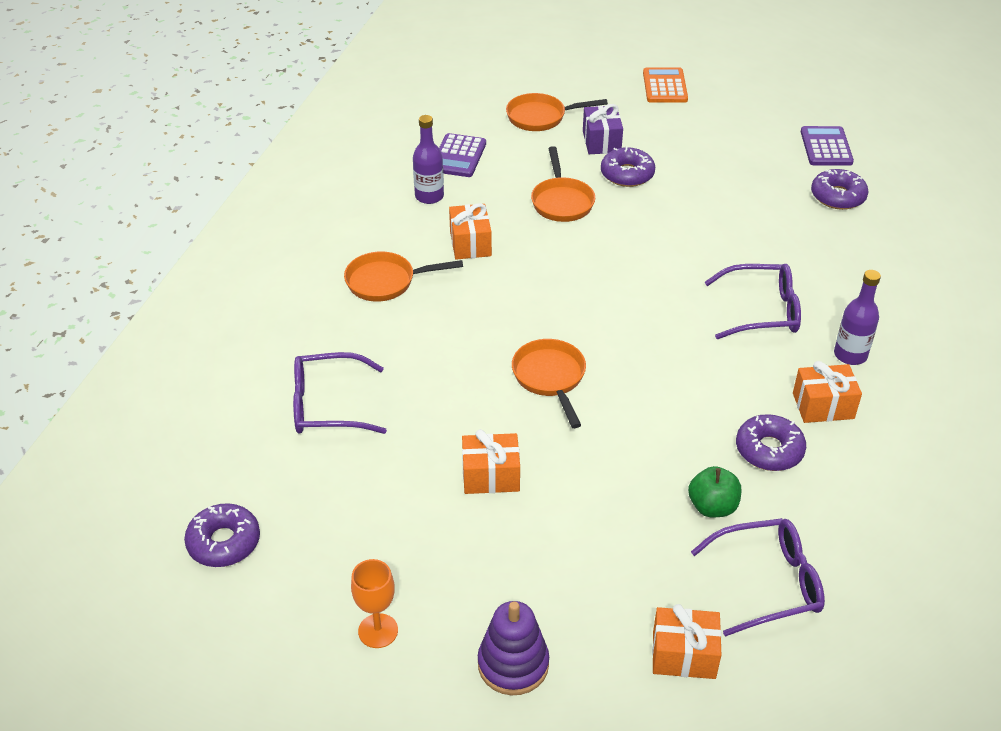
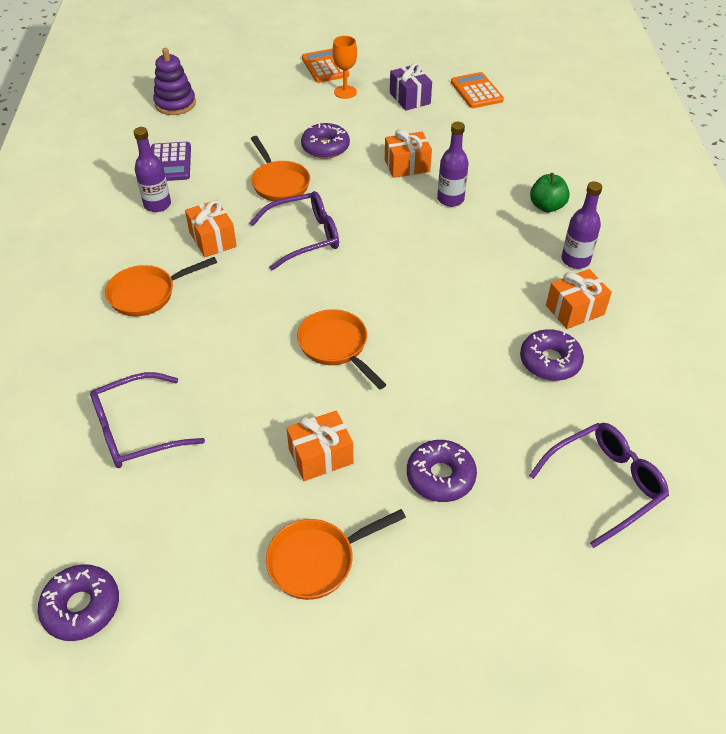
camera: 20 degrees left, 5 degrees up
(378, 631) = (276, 651): orange goblet -> orange goblet (345, 92)
(513, 664) = (419, 641): purple stacking toy -> purple stacking toy (175, 104)
(541, 117) = (230, 113): orange pan -> orange pan (317, 560)
(601, 142) = (292, 124): purple gift -> purple gift (410, 98)
(684, 655) = (566, 578): orange gift -> orange gift (407, 166)
(712, 507) = (527, 427): green apple -> green apple (547, 206)
(739, 259) = (450, 199): none -> purple bottle
(761, 311) = (488, 240): purple glasses -> purple glasses (304, 237)
(826, 147) = (476, 91): purple calculator -> orange calculator
(838, 196) = (504, 129): purple donut -> purple donut (440, 476)

